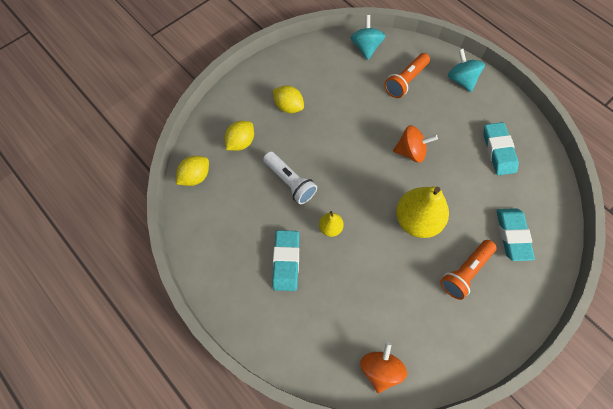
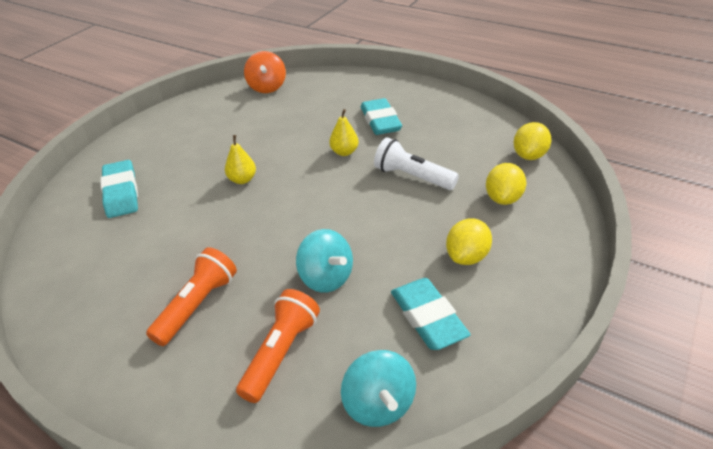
camera: 165 degrees right, 25 degrees down
(288, 107) = (467, 256): yellow lemon -> yellow lemon turned 75 degrees counterclockwise
(411, 151) = (258, 245): orange spinning top -> none
(417, 220) = (242, 179): yellow pear -> yellow pear, size x0.49
(461, 80) = (168, 386): turquoise spinning top -> turquoise spinning top (326, 278)
(465, 272) = (184, 153): orange flashlight -> orange flashlight (197, 305)
(498, 151) = (118, 280): turquoise eraser -> turquoise eraser (428, 317)

